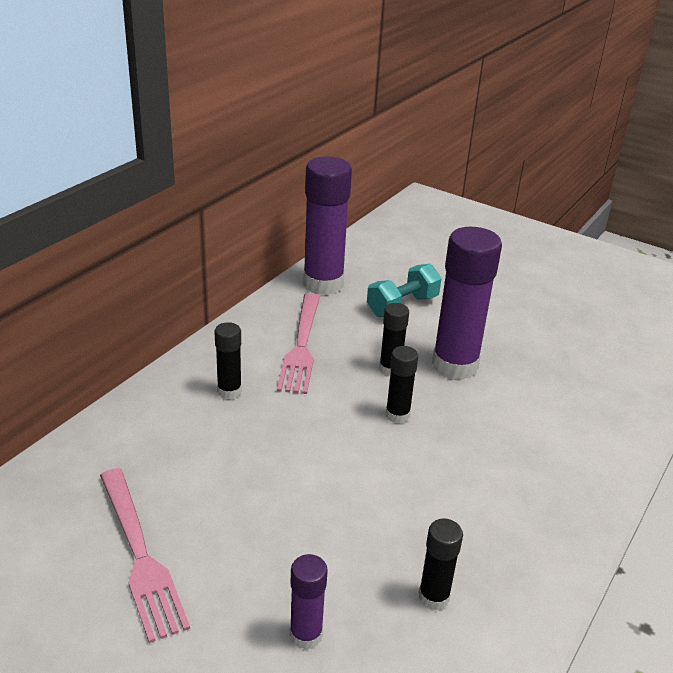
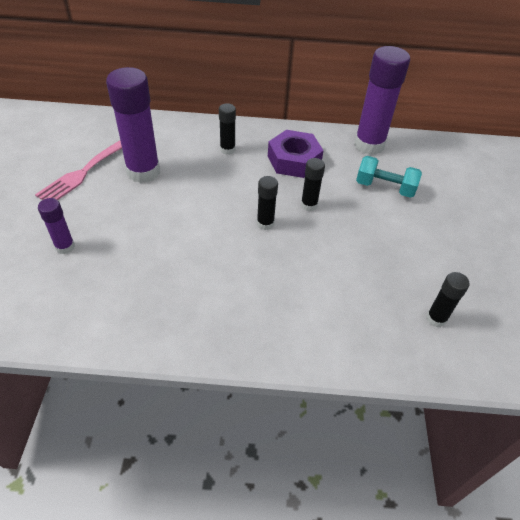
camera: 60 degrees right, 15 degrees up
(301, 346) = (294, 160): pink fork -> purple nut
(433, 597) = (118, 290): black glue stick -> black glue stick (436, 318)
(455, 365) = (343, 234): purple glue stick -> purple glue stick (143, 172)

